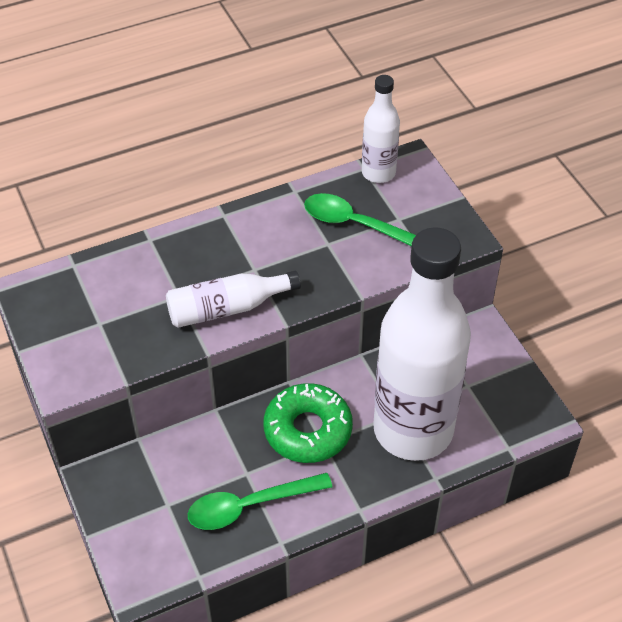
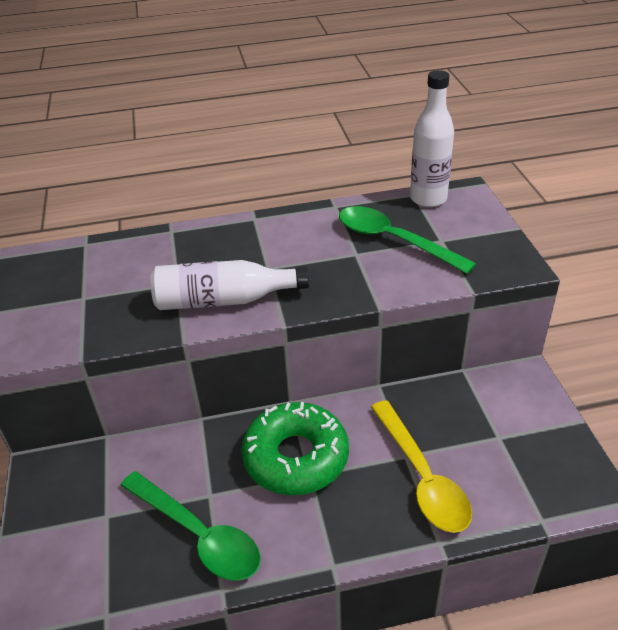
camera: 15 degrees right, 10 degrees down
(249, 506) = (198, 535): green spoon -> green spoon turned 135 degrees counterclockwise
(413, 430) = (422, 477): white bottle -> yellow spoon

